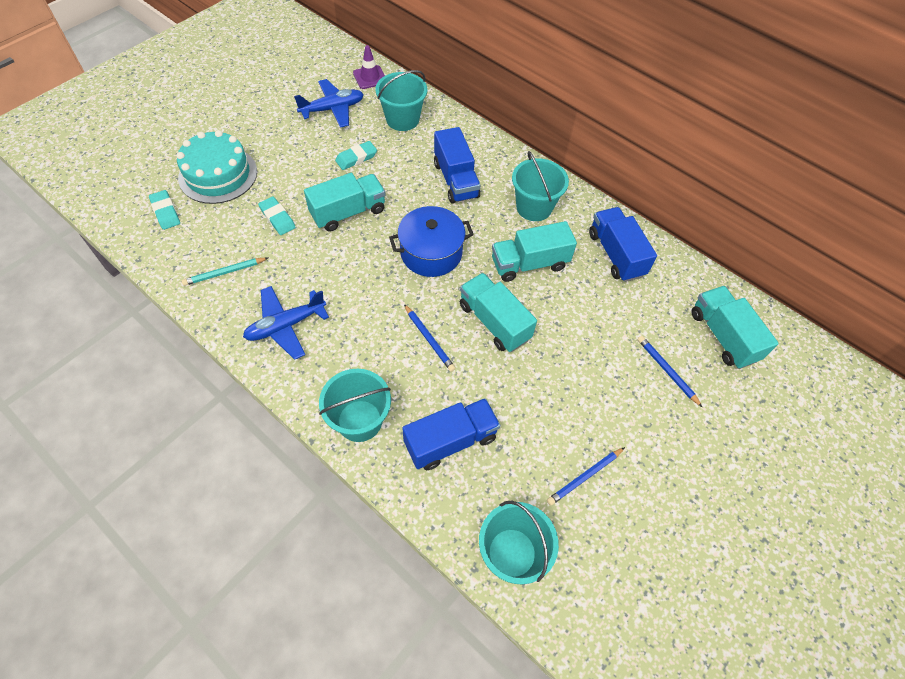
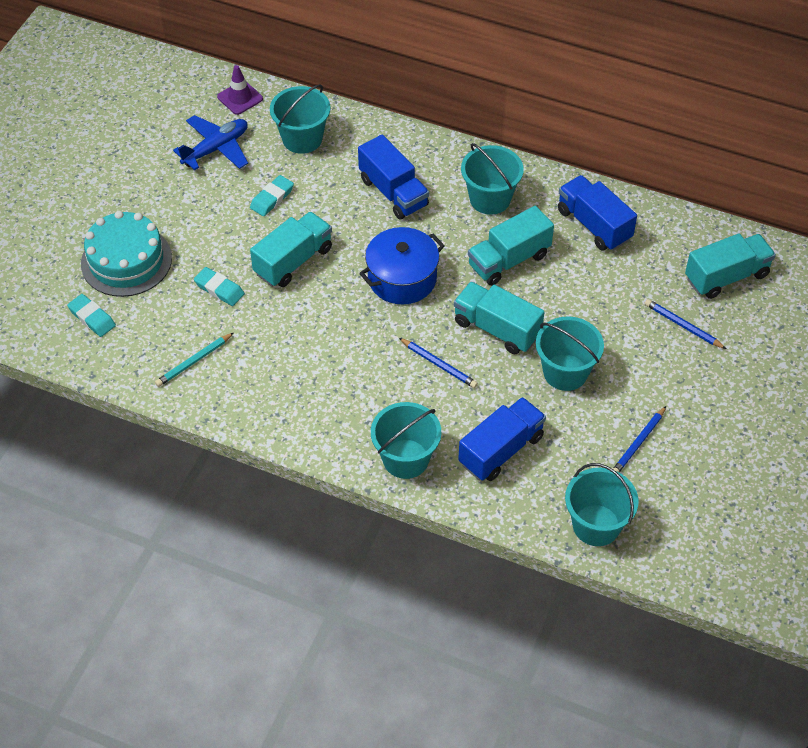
camera: 15 degrees left, 5 degrees down
(286, 325) = (287, 394): blue plane -> none
(540, 382) = (565, 372): none -> turquoise bucket
(722, 336) = (726, 276): turquoise truck -> turquoise truck turned 105 degrees clockwise

